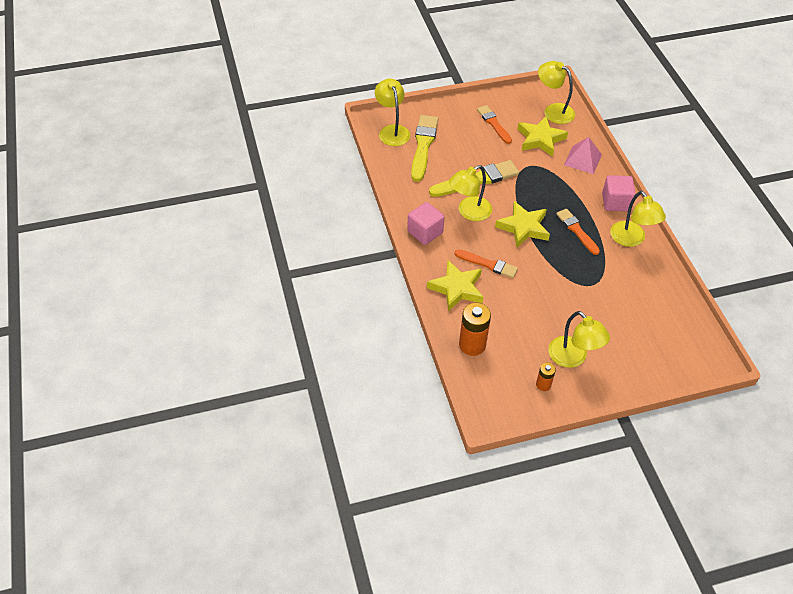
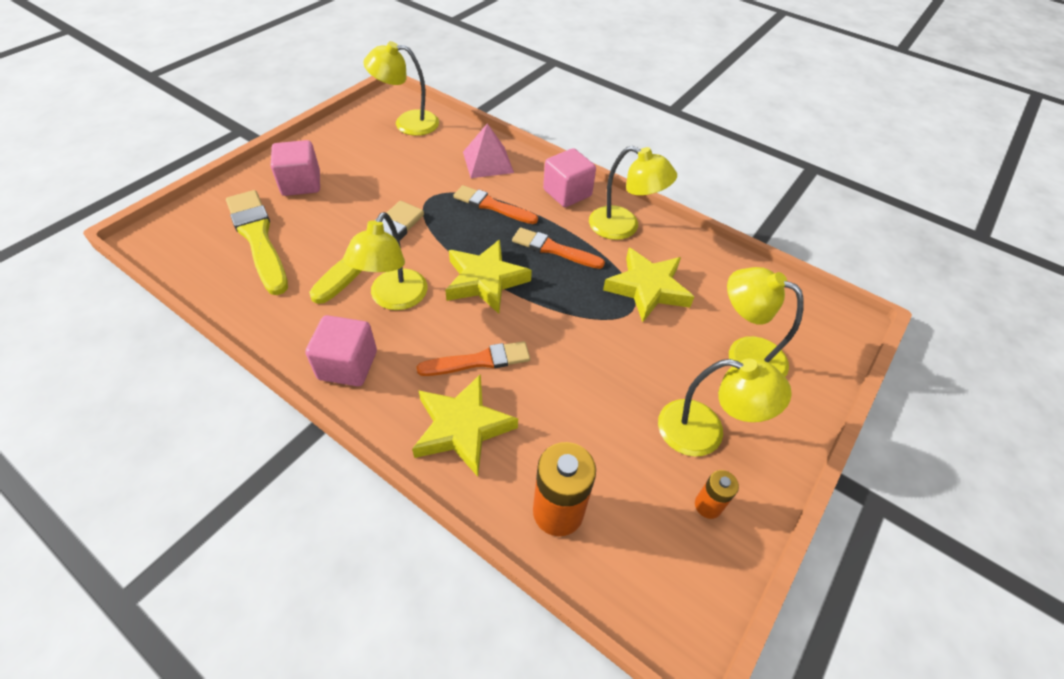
camera: 40 degrees left, 0 degrees up
(392, 131) = (193, 239): yellow lamp -> yellow lamp (744, 354)
(465, 124) = (301, 184): none -> pink cube
(494, 124) = (342, 167): orange brush -> orange brush (492, 206)
(540, 139) = (417, 161): yellow star -> yellow star (647, 288)

